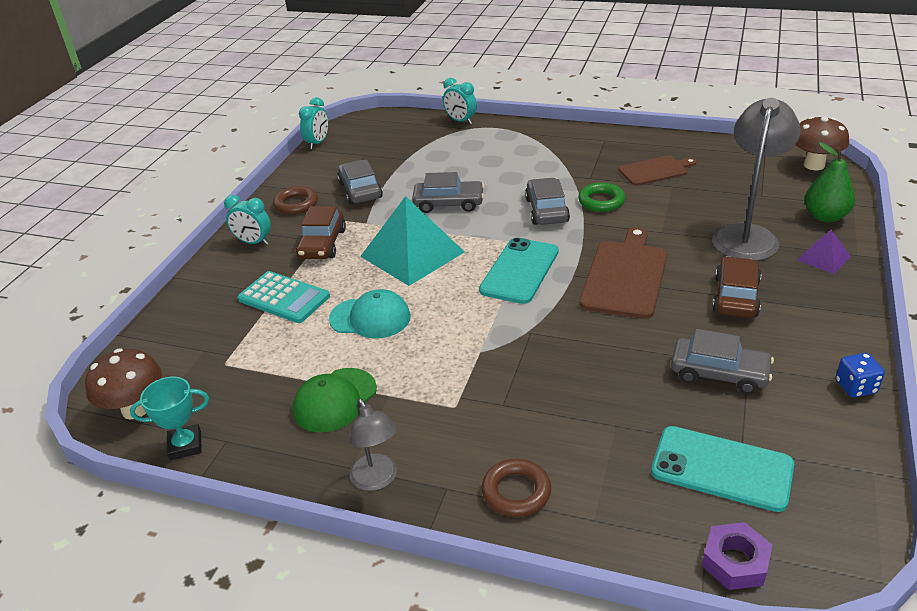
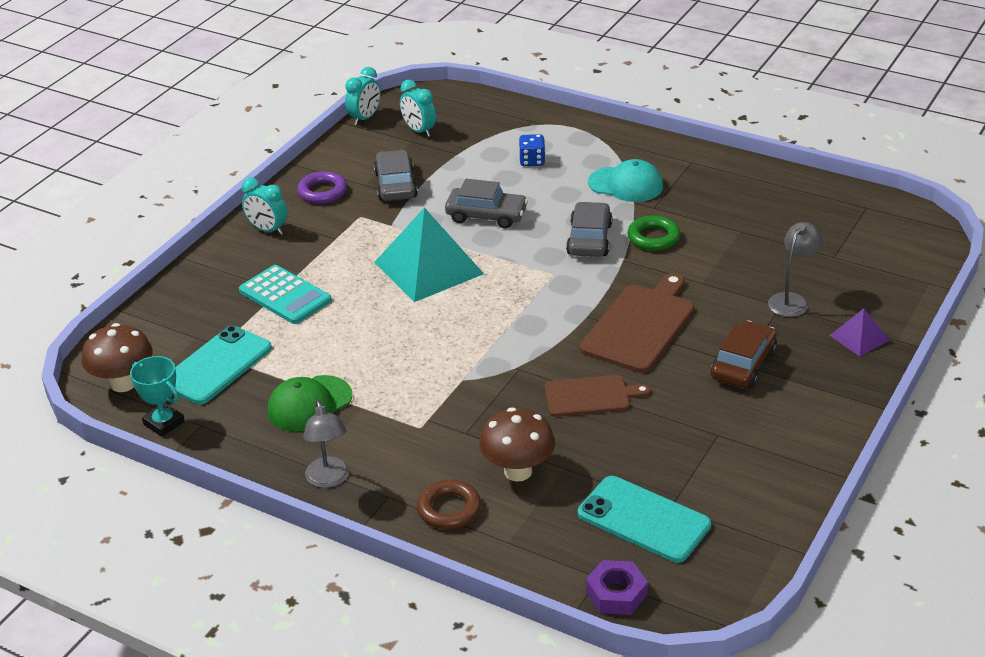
camera: 10 degrees right, 0 degrees up
(185, 445) = (164, 423): turquoise trophy -> turquoise trophy turned 45 degrees clockwise
(296, 204) = (322, 192): brown ring -> purple ring
(322, 244) = (338, 242): brown car -> none
(370, 318) = (365, 329): turquoise cap -> turquoise cap (626, 184)
(460, 121) = (536, 112): turquoise clock -> turquoise clock (419, 131)
(519, 271) = (533, 303): turquoise phone -> turquoise phone (217, 365)
(655, 170) = (731, 209): brown cutting board -> brown cutting board (590, 396)
(719, 373) = (686, 436): grey car -> none
(747, 235) = (792, 300): grey lamp -> grey lamp, size x0.56
(814, 165) = (914, 229): brown mushroom -> brown mushroom (518, 471)
(825, 216) = (889, 292): green pear -> none
(855, 387) = (811, 469): blue dice -> blue dice (532, 161)

